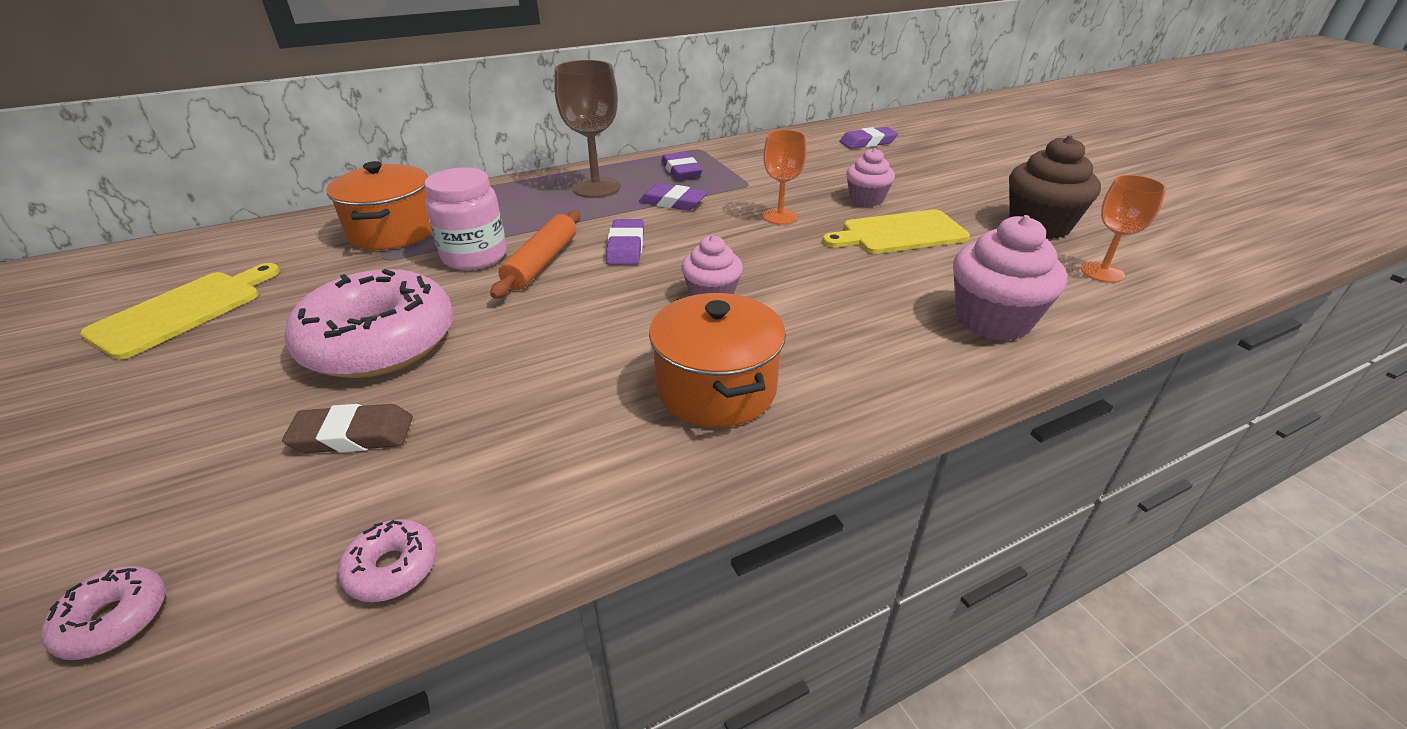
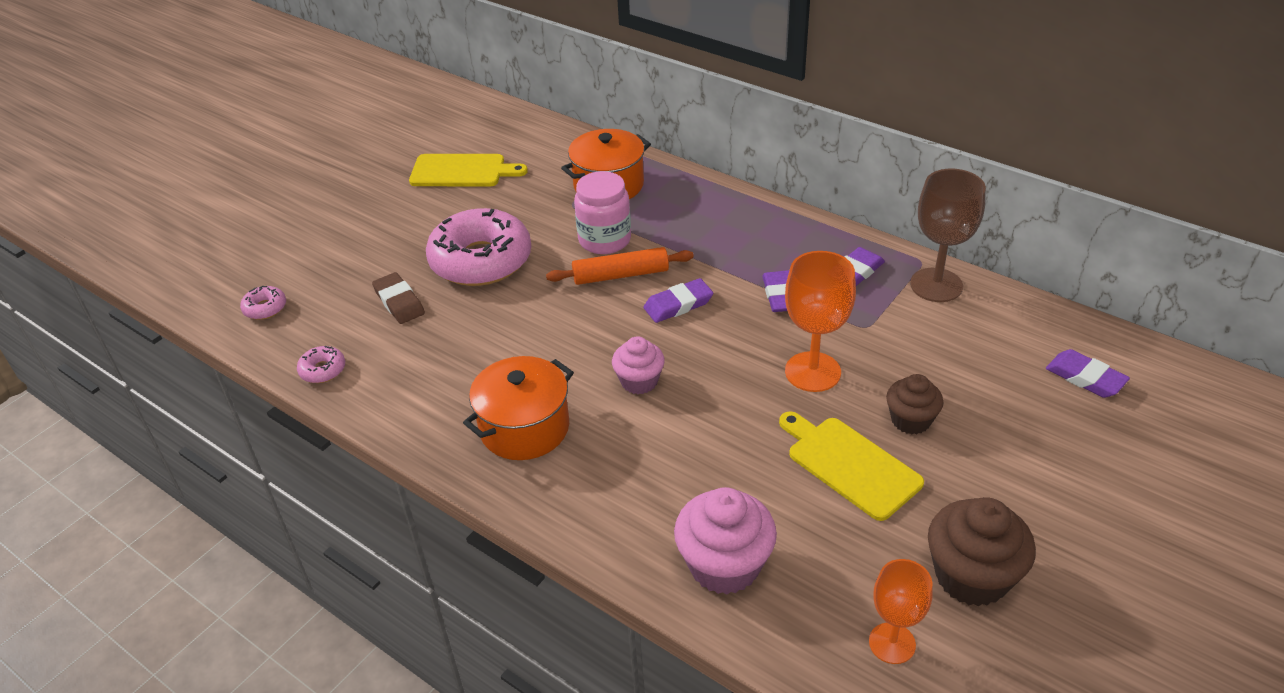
camera: 65 degrees right, 5 degrees up
(596, 187) = (768, 240): brown goblet -> brown goblet (936, 285)
(780, 217) = (812, 372): orange goblet -> orange goblet, size x1.53
(866, 199) = (910, 420): pink cupcake -> brown cupcake

